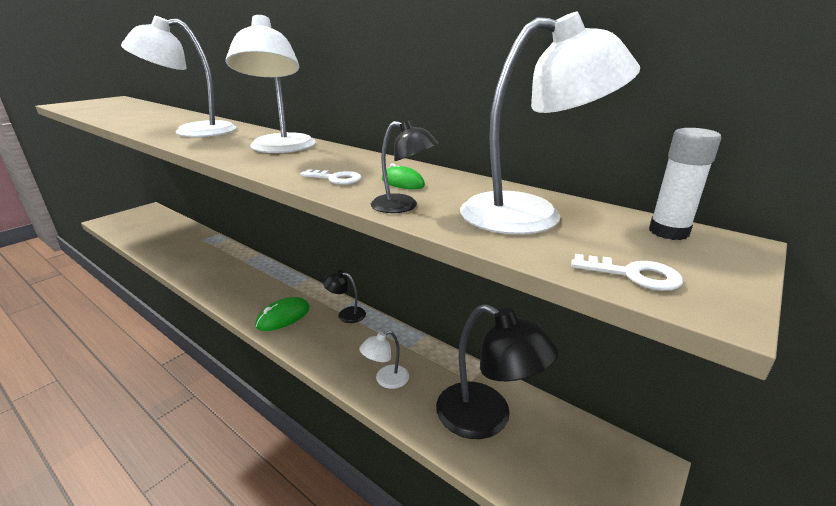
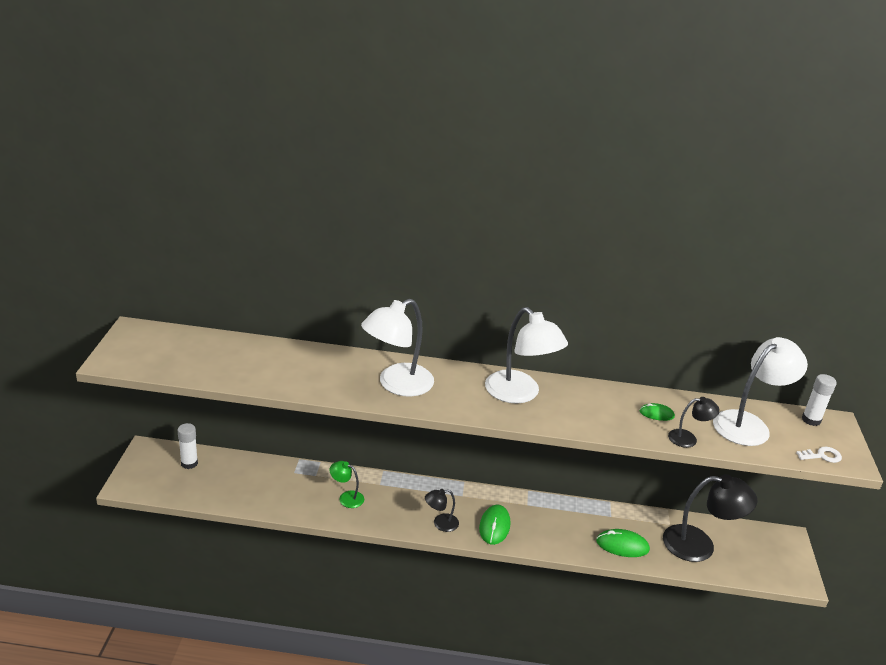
camera: 35 degrees left, 5 degrees up
(155, 219) = (189, 463): none -> white glue stick
(208, 262) = (346, 497): none -> green lamp
(336, 179) = (616, 422): white key -> none
(346, 314) = (537, 505): black lamp -> black lamp (440, 523)
(386, 380) = (622, 545): white lamp -> green mouse

